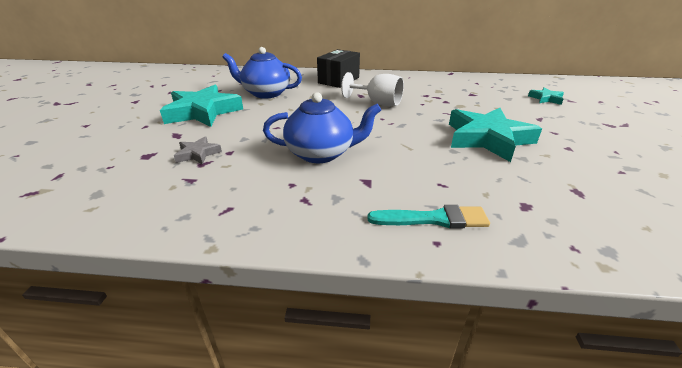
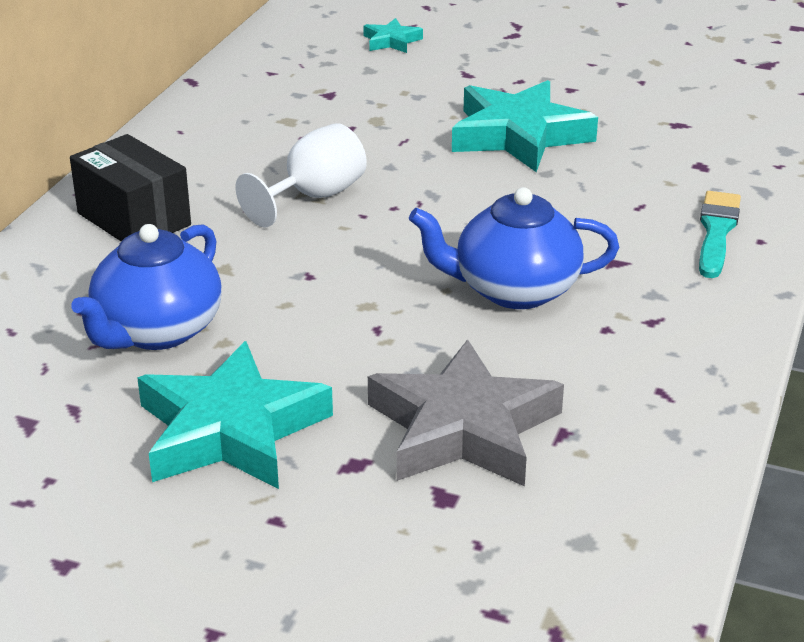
camera: 75 degrees left, 0 degrees up
(198, 154) = (463, 428): grey star -> grey star, size x2.15
(321, 153) = (513, 290): blue teapot -> blue teapot turned 105 degrees counterclockwise

